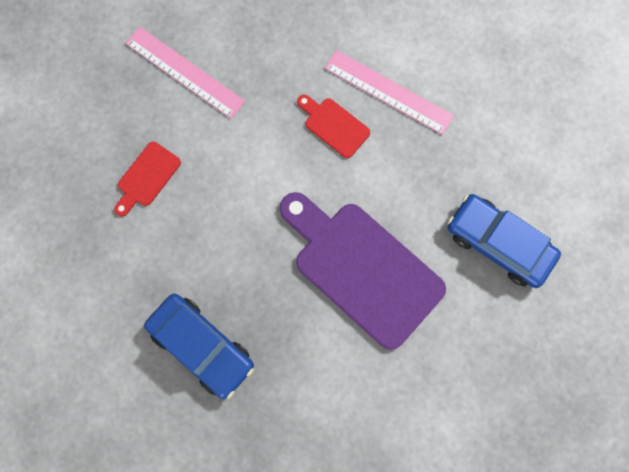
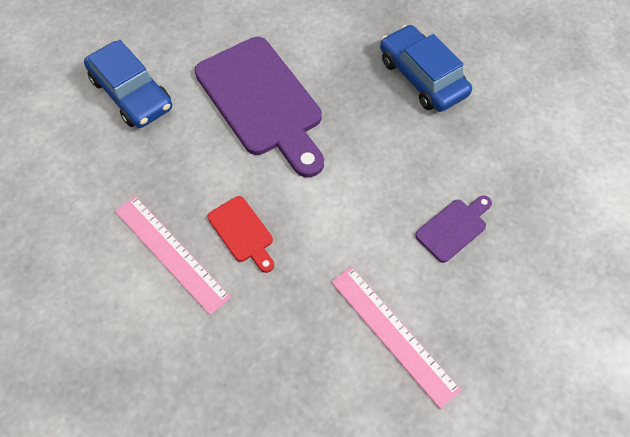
camera: 165 degrees left, 15 degrees down
(147, 177) = (453, 228): red cutting board -> purple cutting board

